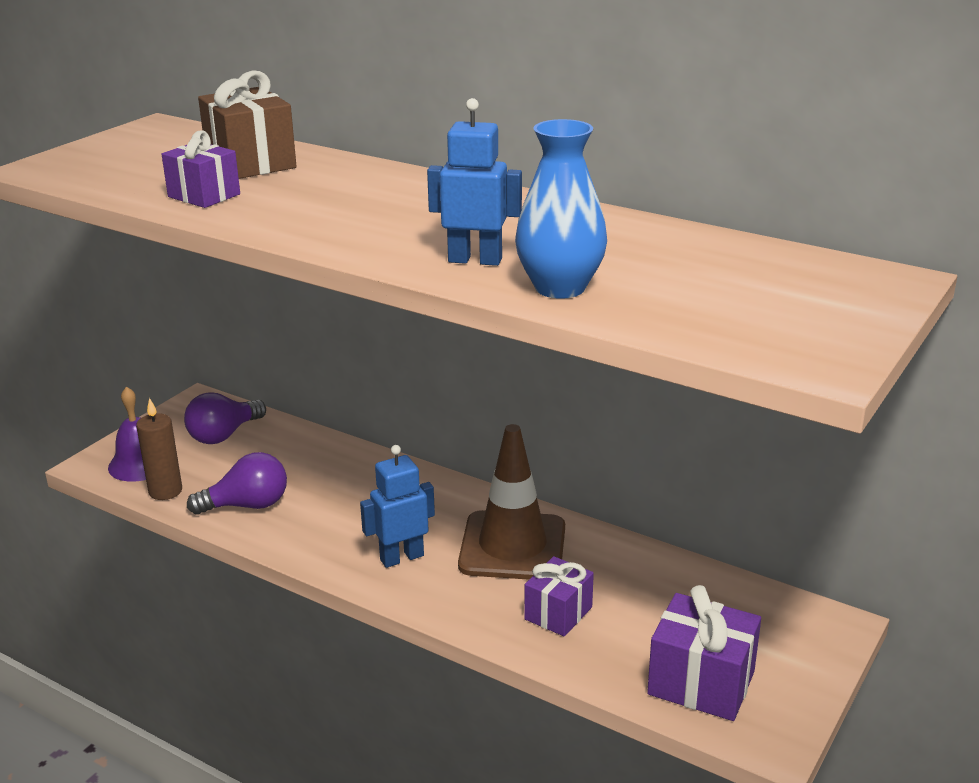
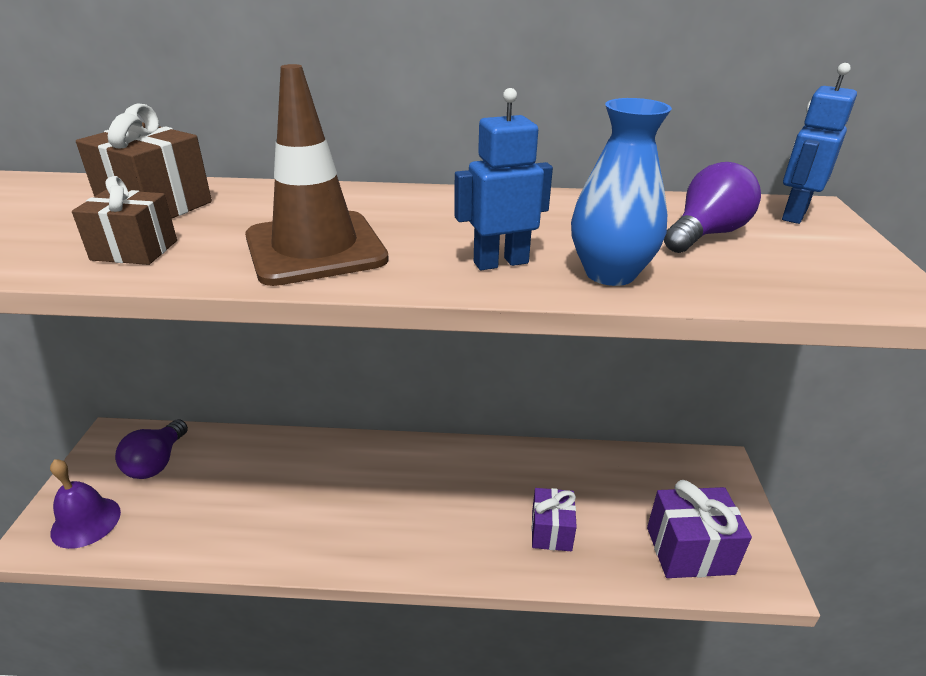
camera: 30 degrees left, 5 degrees up
(165, 491) = (131, 543): brown candle -> none
(204, 195) = (134, 250): purple gift -> brown gift
(247, 505) = (224, 528): purple light bulb -> purple light bulb (706, 234)
(401, 557) = (397, 528): blue robot -> blue robot (793, 214)
(512, 546) = (474, 483): brown traffic cone -> brown traffic cone (315, 248)

